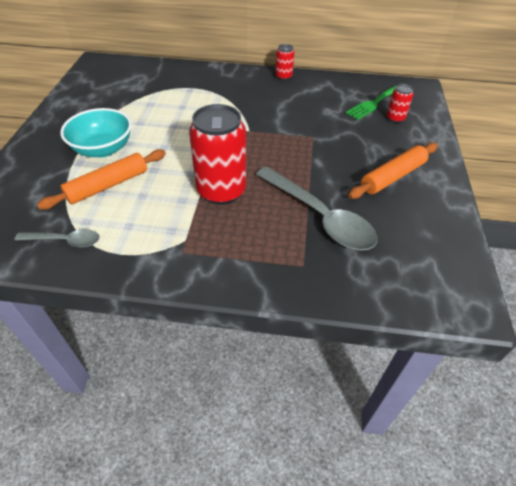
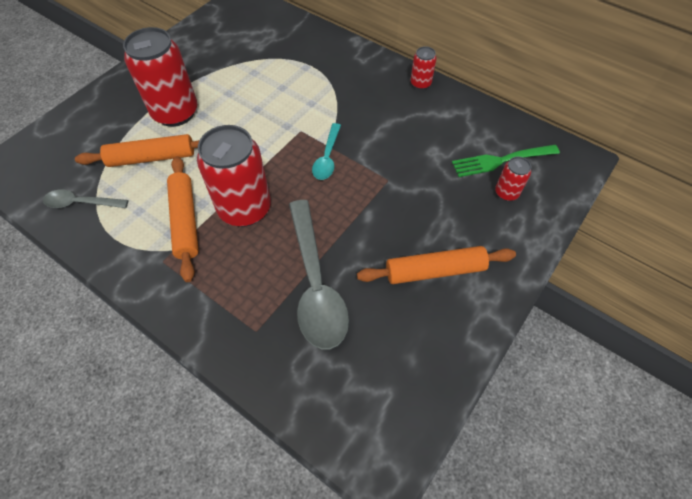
camera: 30 degrees right, 10 degrees up
(65, 241) = (81, 203): grey spoon -> grey spoon turned 150 degrees clockwise
(103, 149) = (175, 113): turquoise bowl -> red can
(178, 217) = (185, 221): none -> orange rolling pin
(257, 138) = (327, 158): none -> turquoise spoon

